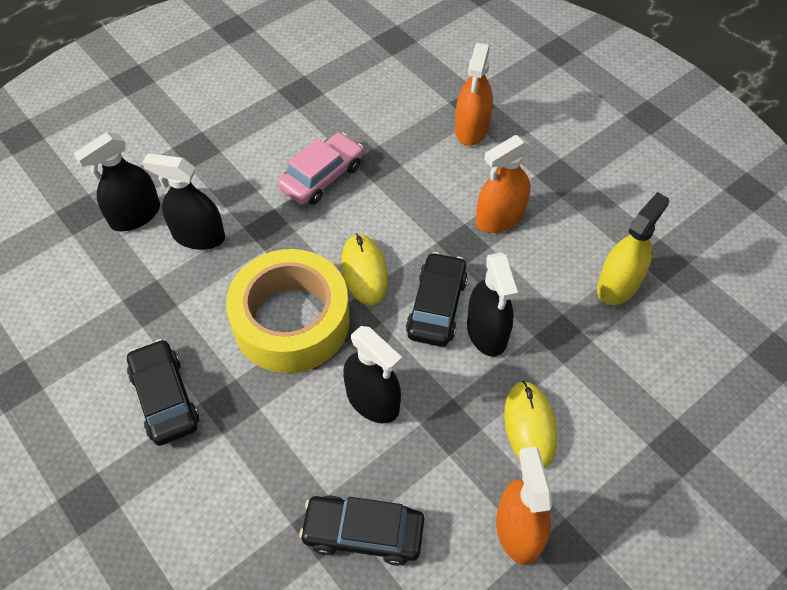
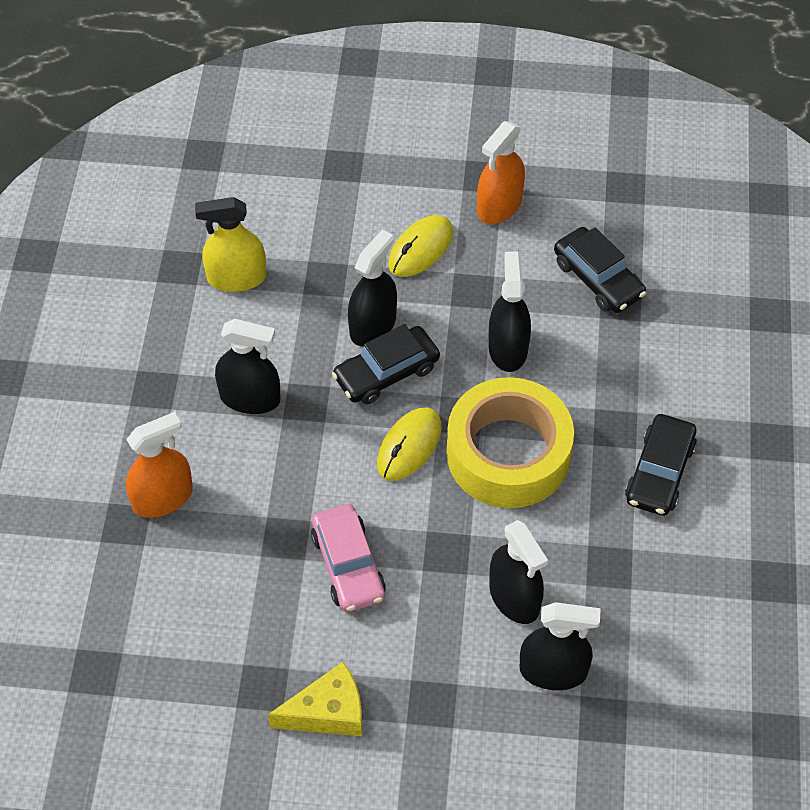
camera: 135 degrees left, 0 degrees up
(251, 106) = (328, 712): none -> yellow cheese
(322, 177) = (348, 565): pink car -> pink car turned 105 degrees counterclockwise
(500, 218) = (250, 398): orange spray bottle -> black spray bottle

